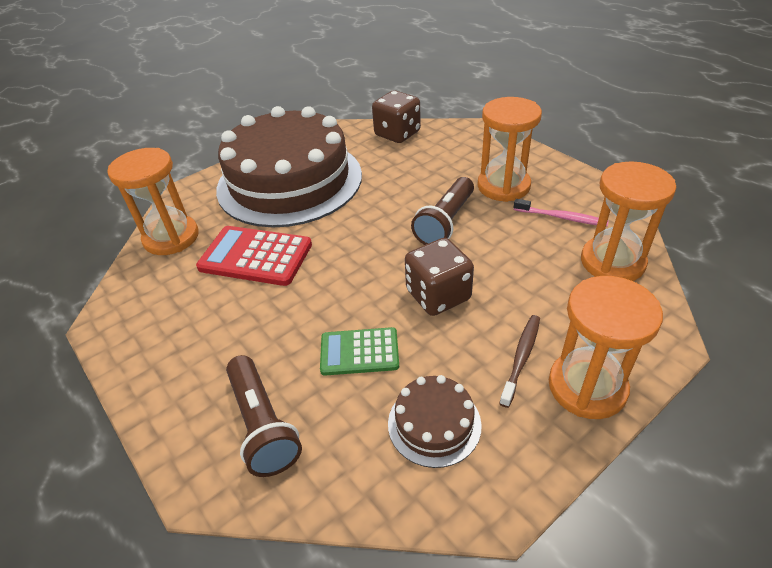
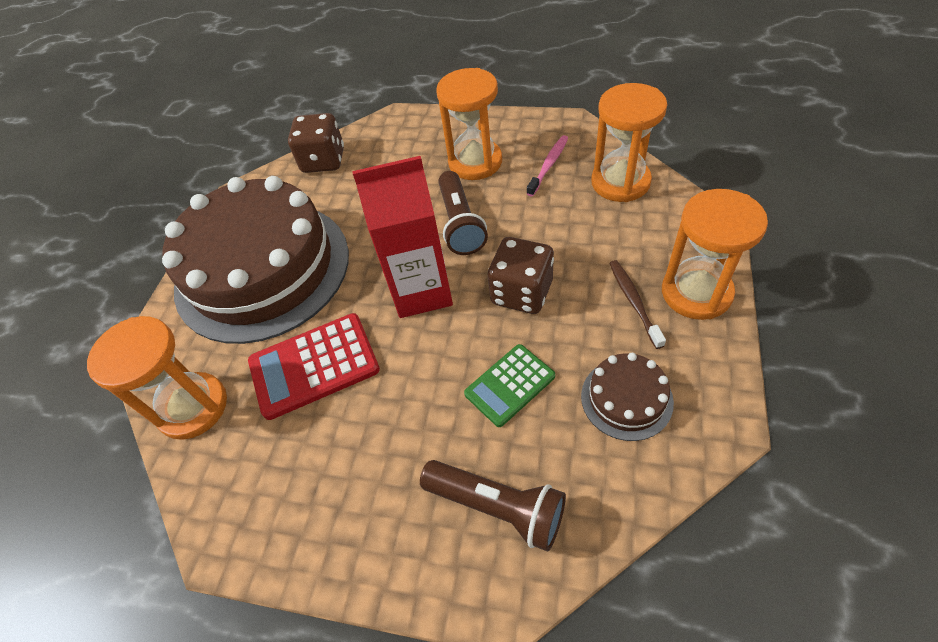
camera: 35 degrees left, 10 degrees up
(369, 251) = (421, 291): none -> red carton
(561, 217) = (549, 165): pink toothbrush -> pink toothbrush turned 45 degrees counterclockwise

